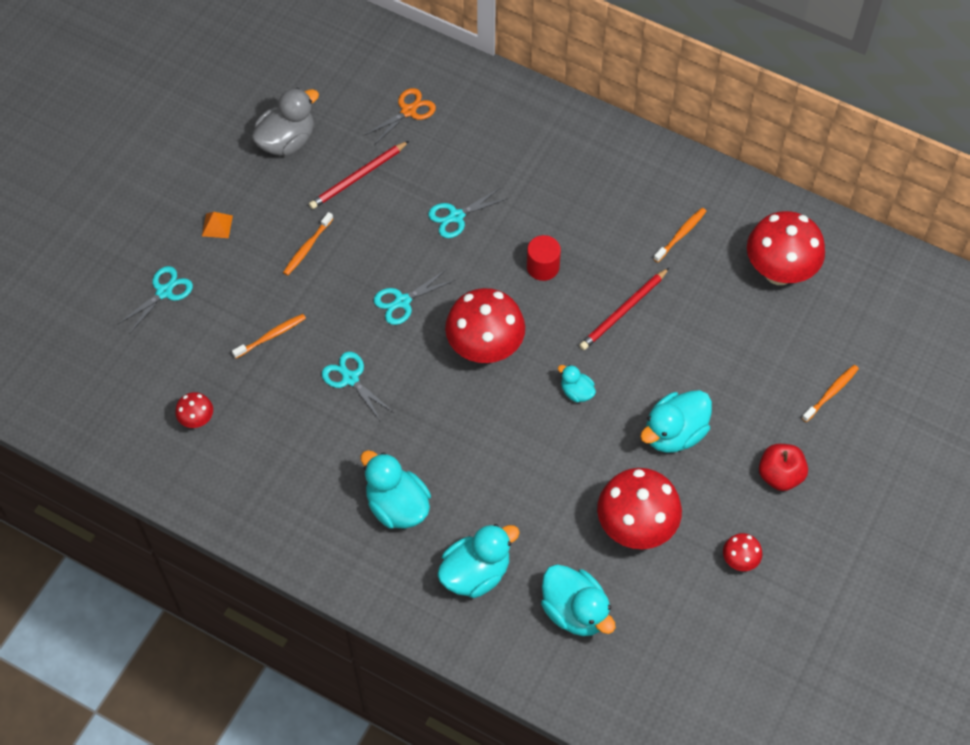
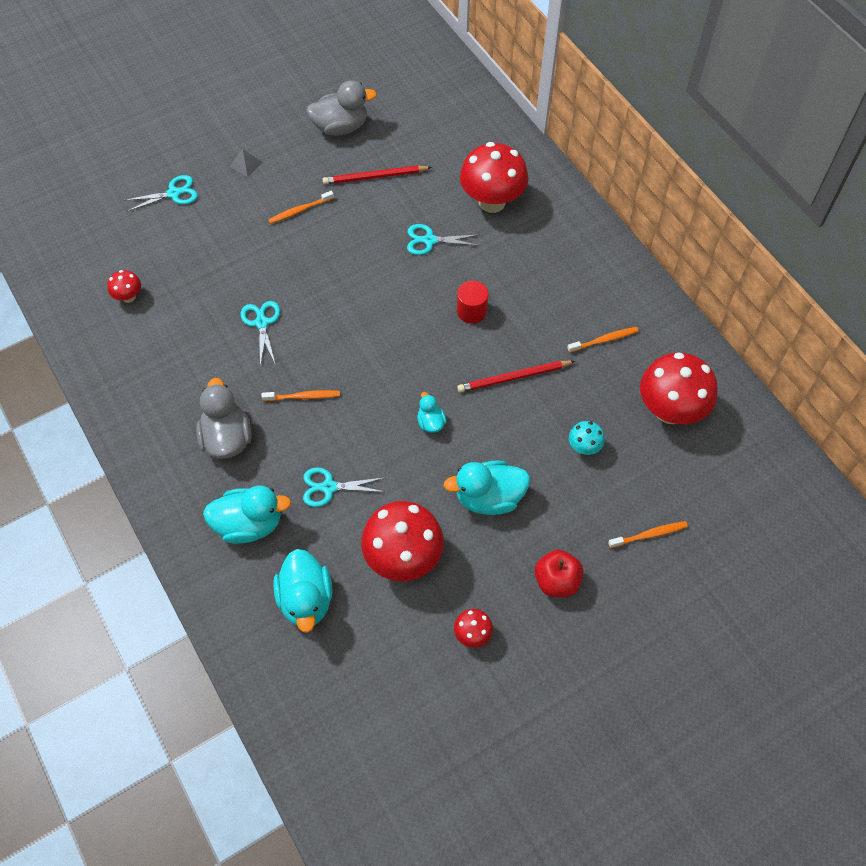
camera: 30 degrees right, 0 degrees up
(217, 225) = (246, 164): orange pyramid -> grey pyramid
(271, 336) = (226, 262): orange toothbrush -> orange toothbrush (303, 397)
(397, 505) = (227, 438): turquoise duck -> grey duck
(402, 301) = (342, 284): turquoise scissors -> turquoise scissors (328, 487)
(408, 111) = (448, 146): orange scissors -> none
(485, 348) = (381, 351): red mushroom -> red mushroom (492, 201)
(727, 344) = (584, 447): none -> turquoise mushroom

